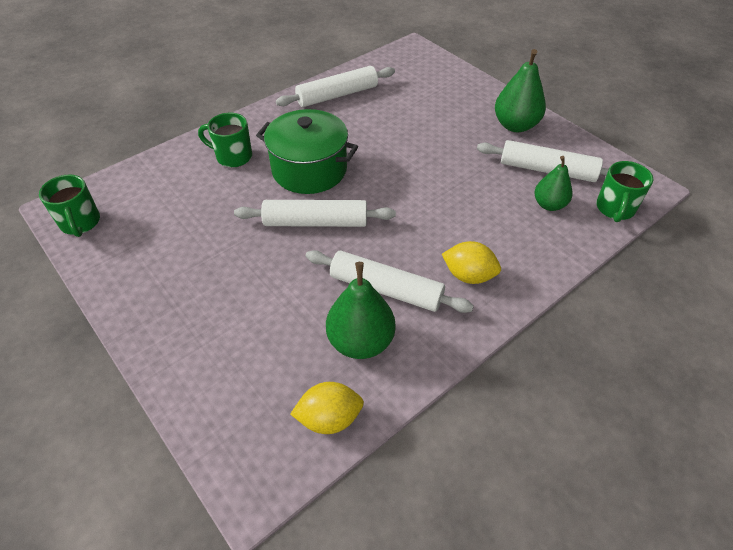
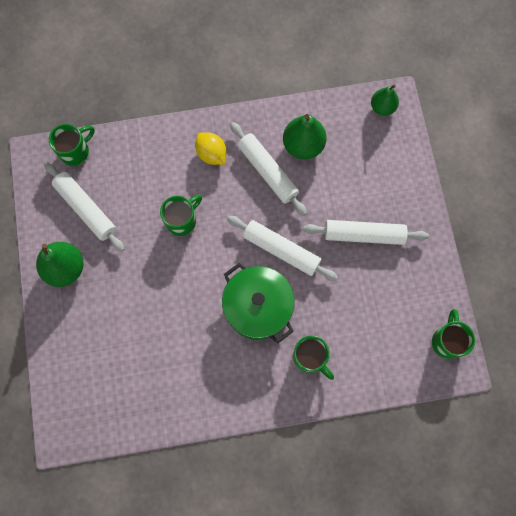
camera: 150 degrees left, 25 degrees up
(329, 418) = (343, 112): yellow lemon -> none
(337, 95) = (181, 396): white rolling pin -> white rolling pin (364, 235)
(444, 201) = (182, 220): none -> green mug
(549, 205) = (114, 178): green pear -> green pear (382, 107)

